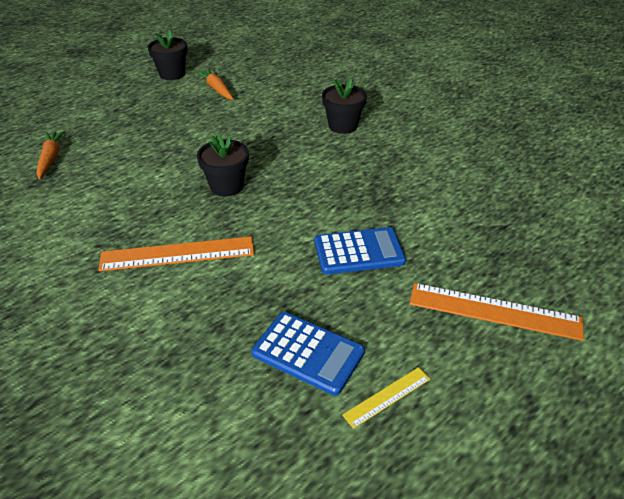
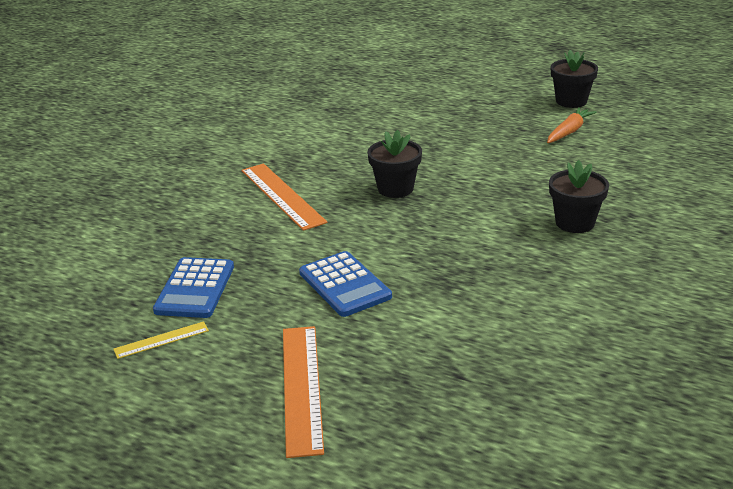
camera: 70 degrees right, 10 degrees down
(51, 158) = (369, 102): orange carrot -> none
(387, 396) = (161, 340): yellow ruler -> yellow ruler turned 60 degrees counterclockwise

